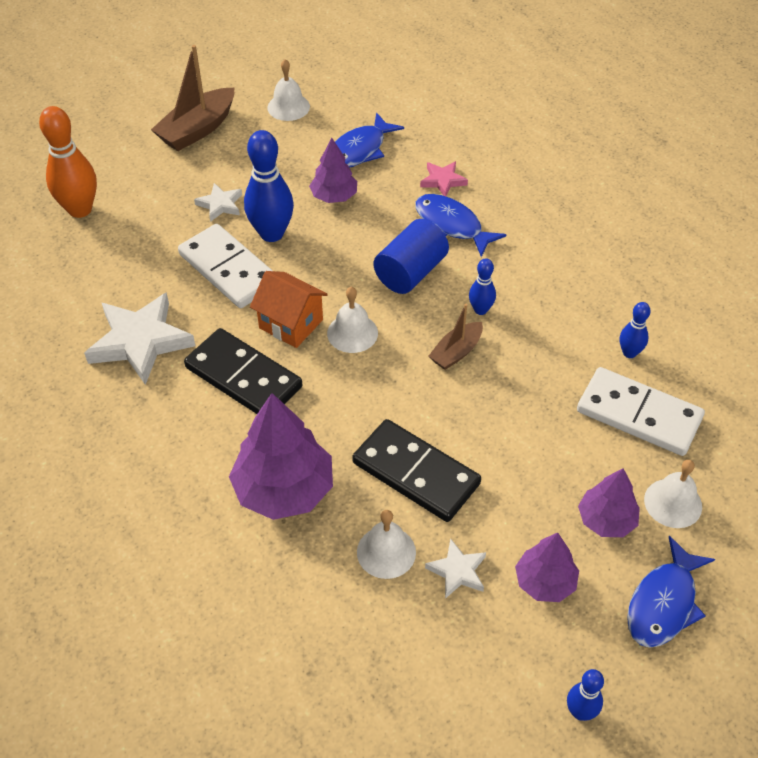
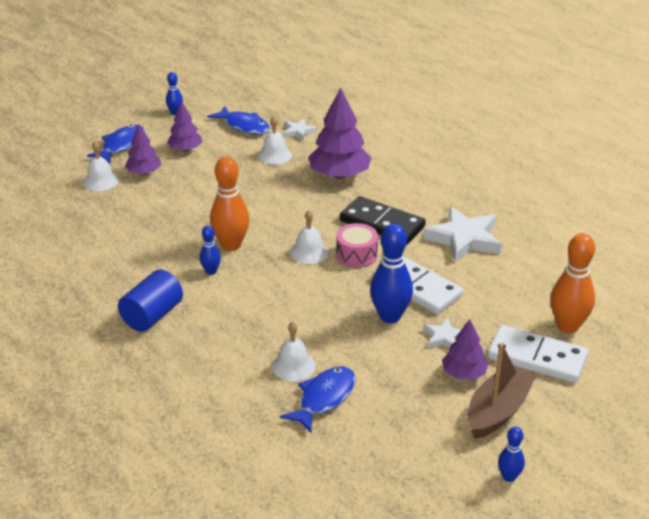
camera: 175 degrees right, 15 degrees down
(288, 107) = (410, 445): white bell -> white bell (293, 366)
(291, 324) = (356, 255): orange house -> pink drum
(334, 196) = (341, 351): purple tree -> purple tree (464, 374)
(410, 272) = (267, 294): blue cylinder -> blue cylinder (152, 315)
(415, 473) = (259, 185): black domino -> none
(443, 181) = (239, 372): pink star -> none
(451, 225) = (232, 332): blue fish -> blue fish (244, 126)
(456, 352) = (231, 245): brown boat -> orange bowling pin
(457, 571) = (234, 150): white star -> white star (298, 132)
(629, 353) = (102, 251): blue bowling pin -> blue bowling pin (509, 477)
(638, 415) = (107, 219): white domino -> white domino (537, 357)

